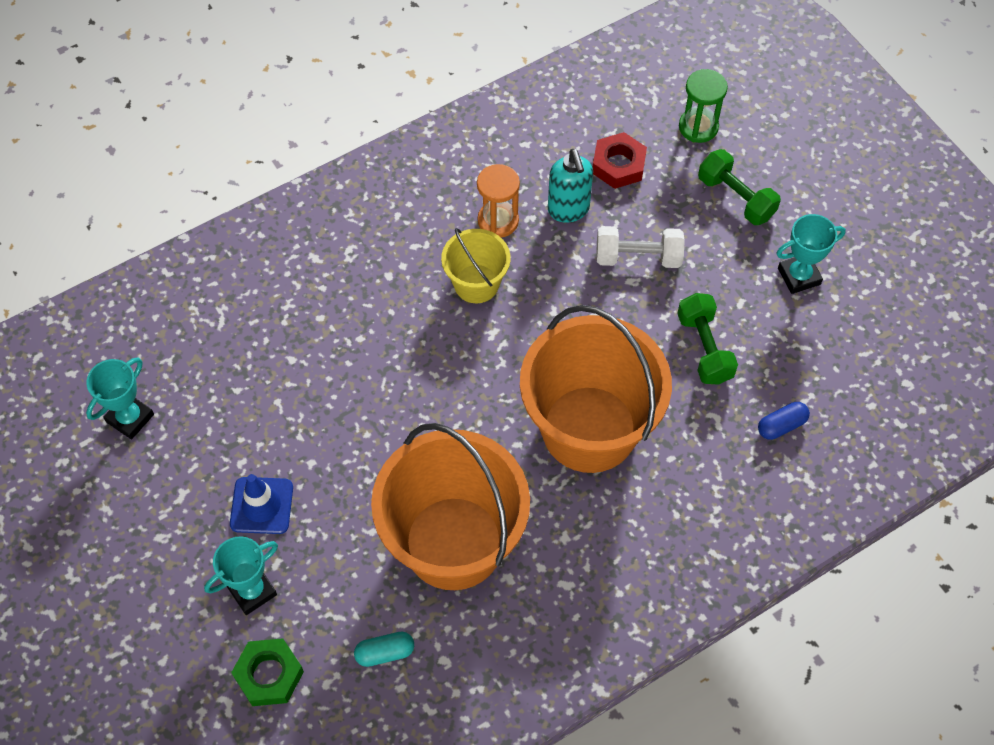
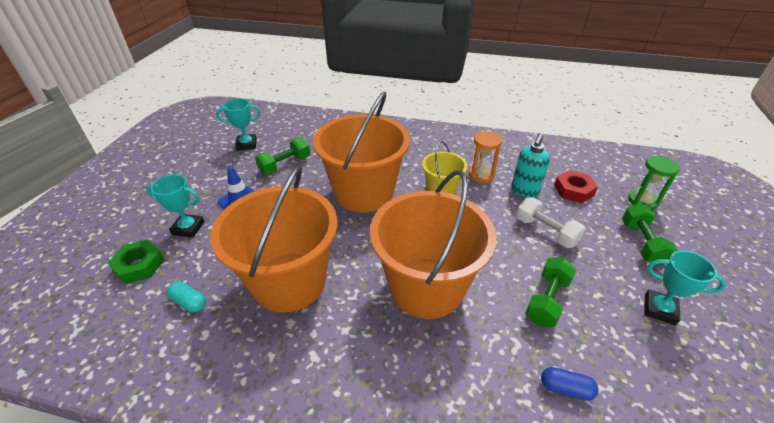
camera: 45 degrees right, 20 degrees down
(236, 406) = (285, 165): none -> green dumbbell
(393, 364) = (364, 193): none -> orange bucket

